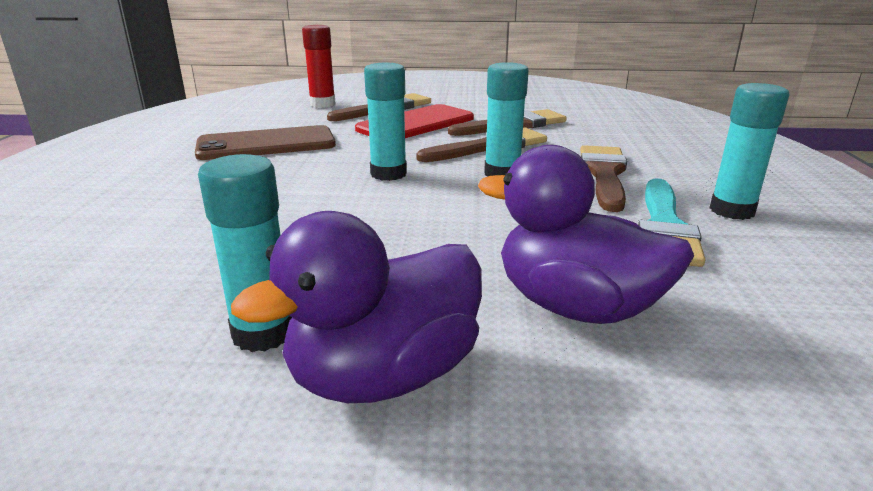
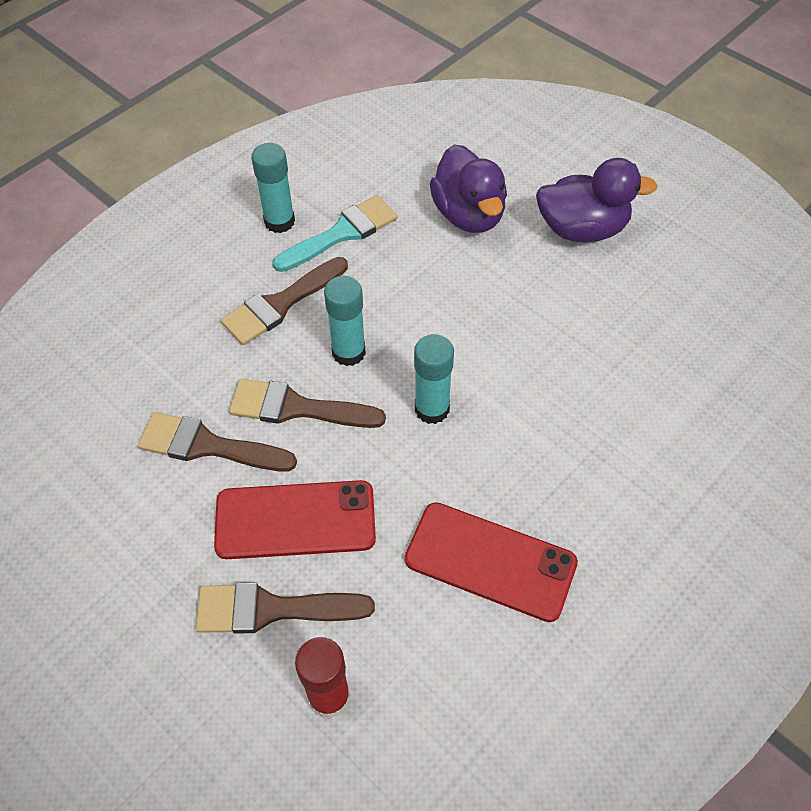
camera: 140 degrees left, 30 degrees up
(263, 333) = (618, 280): turquoise glue stick -> none
(266, 144) = (490, 561): brown phone -> red phone

